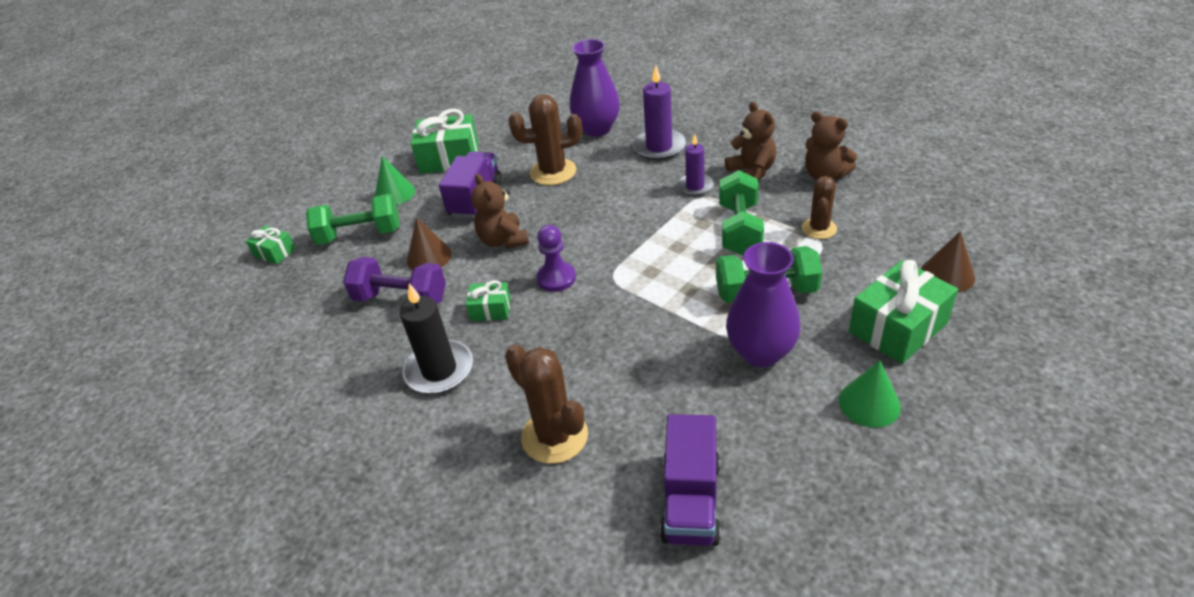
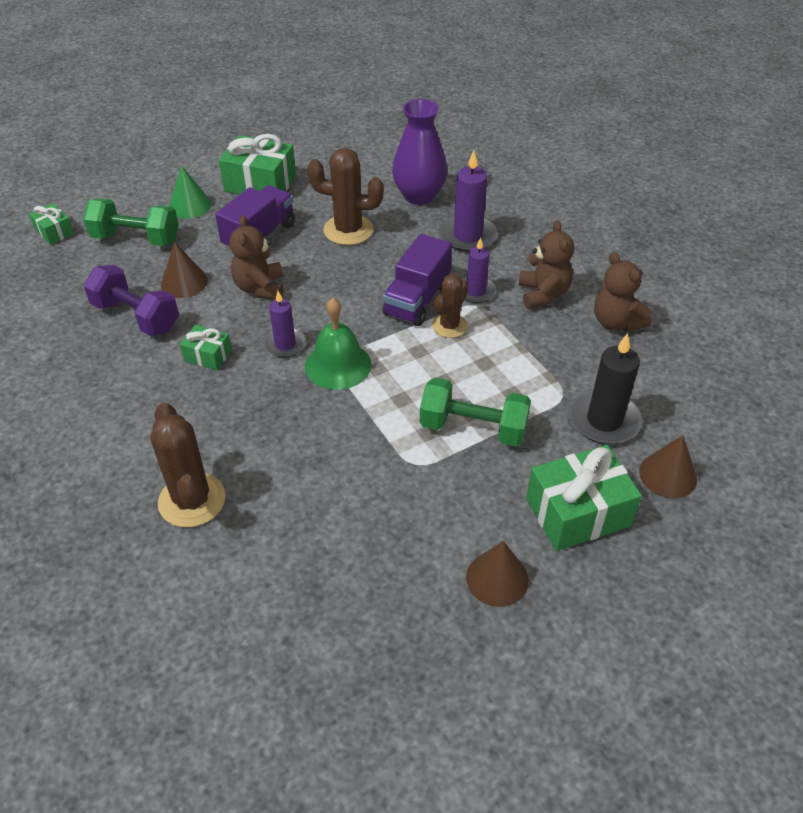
camera: 15 degrees right, 5 degrees up
(439, 370) = (130, 399): black candle -> black candle (604, 420)
(556, 278) = (285, 344): purple pawn -> purple candle
(615, 280) = (338, 365): none -> green bell
(691, 500) = (273, 607): purple truck -> purple truck (417, 300)
(739, 229) = (490, 353): green dumbbell -> none
(760, 352) = (427, 488): purple vase -> none
(819, 228) = (570, 379): brown cactus -> brown cactus (449, 326)
(869, 403) = (497, 578): green cone -> brown cone

